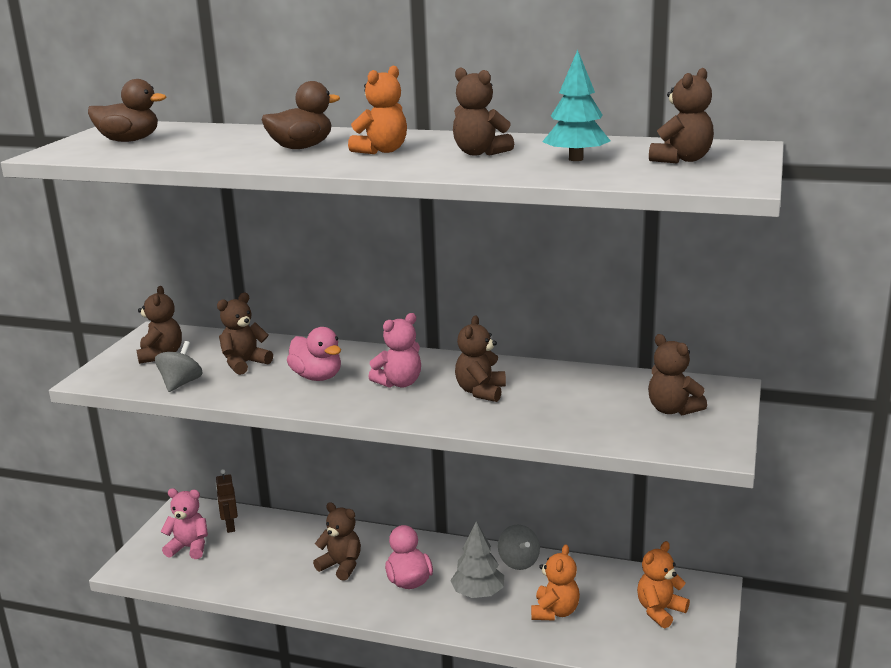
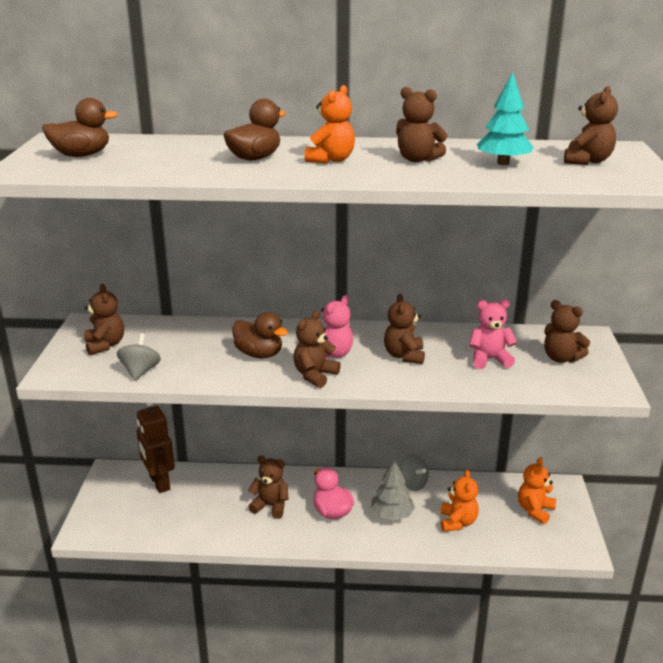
camera: 15 degrees left, 5 degrees up
(189, 548) = (131, 507): pink teddy bear -> pink teddy bear (489, 359)
(230, 526) = (159, 483): brown robot -> brown robot, size x1.75
(244, 364) = (187, 347): brown teddy bear -> brown teddy bear (315, 375)
(317, 377) = (259, 354): pink duck -> brown duck

